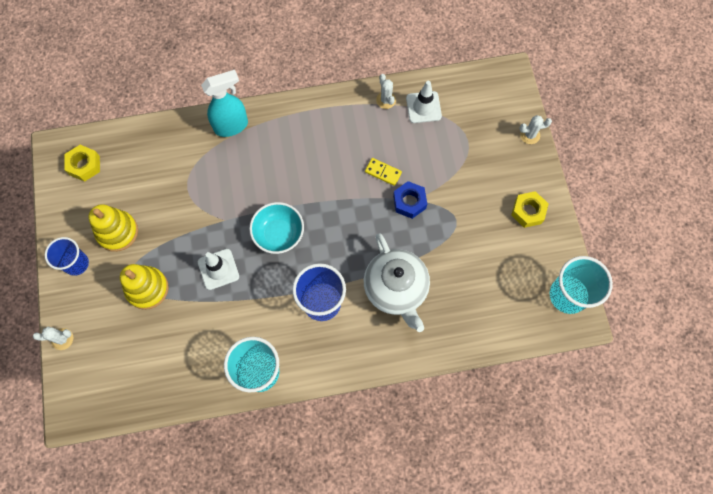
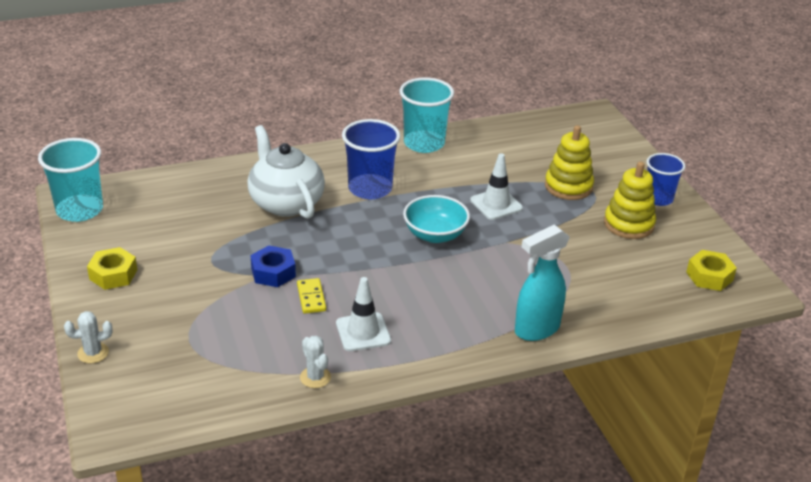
camera: 170 degrees right, 35 degrees down
(62, 339) = (635, 151): white cactus -> none
(383, 172) = (311, 297): yellow domino -> yellow domino turned 60 degrees clockwise
(423, 107) = (255, 373): white traffic cone -> white traffic cone (363, 332)

